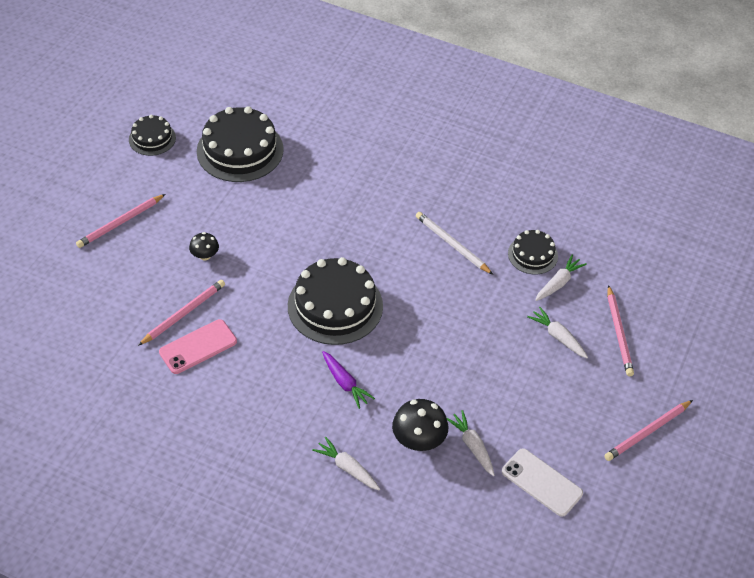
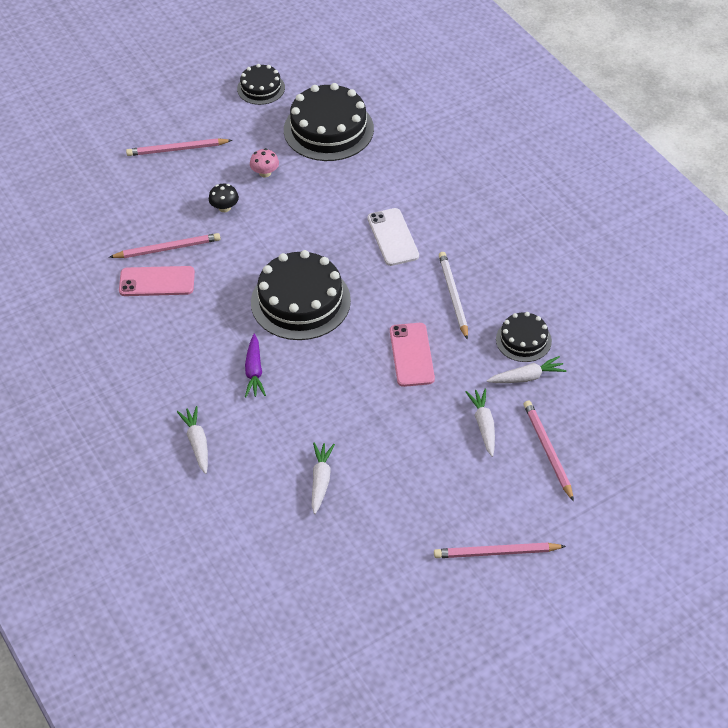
camera: 35 degrees right, 0 degrees up
(215, 210) = (265, 173): none -> pink mushroom
(419, 440) = (278, 451): black mushroom -> none
(459, 307) = (412, 355): none -> pink phone
(541, 482) = (357, 544): white phone -> white phone (393, 237)
(619, 333) = (547, 450): pink pencil -> pink pencil turned 135 degrees clockwise

